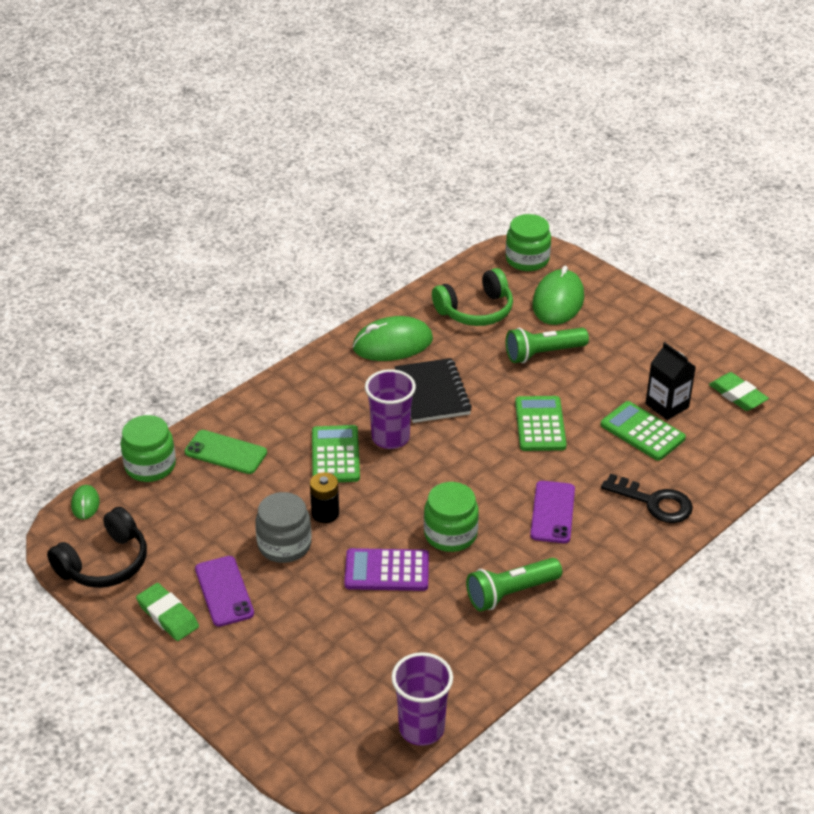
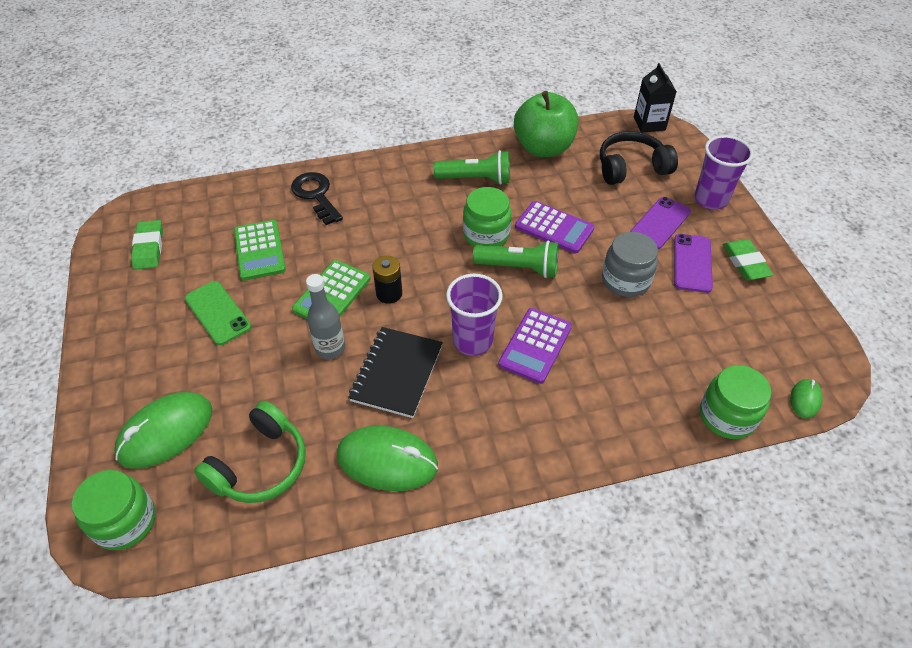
camera: 150 degrees left, 10 degrees up
(104, 563) = (793, 328): black headphones -> black headphones (631, 168)
(225, 452) = (642, 397): green phone -> green phone (218, 313)
(325, 513) = (576, 293): black battery -> black battery (389, 293)
(335, 455) = (535, 345): green calculator -> purple calculator
(421, 728) = (592, 131): purple cup -> purple cup (710, 199)
(466, 672) = (543, 148): none -> green apple
(475, 310) = (260, 465): green headphones -> green headphones turned 120 degrees clockwise
(500, 388) = (330, 348): none -> grey bottle
(543, 354) = (252, 369): green flashlight -> green flashlight (519, 267)
(553, 512) = (395, 218): purple phone -> purple phone (660, 223)
(667, 405) = (213, 264): black carton -> black carton (649, 123)

